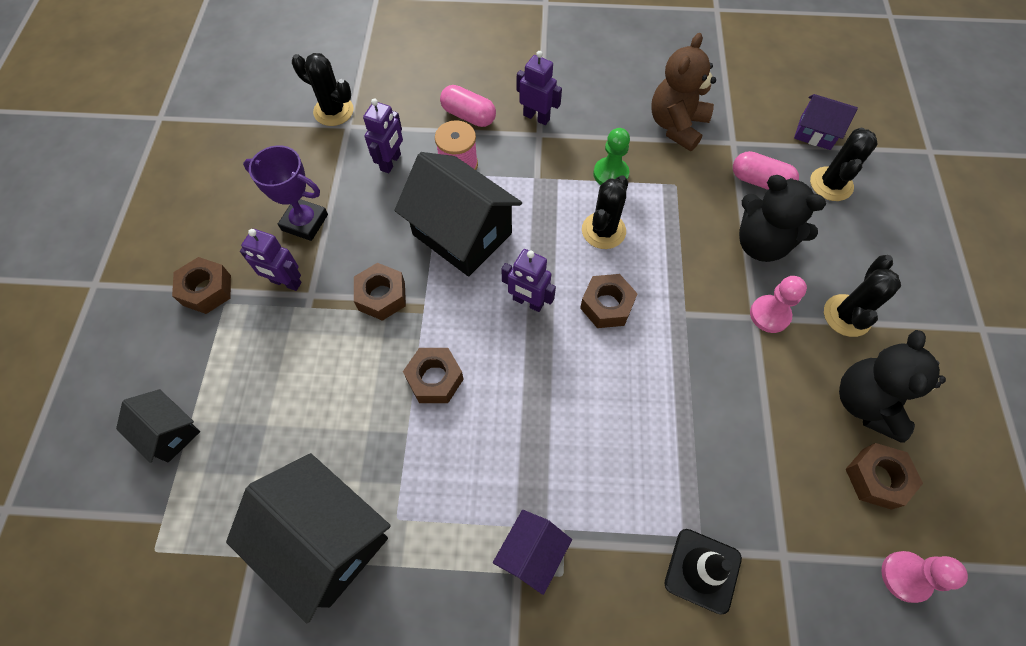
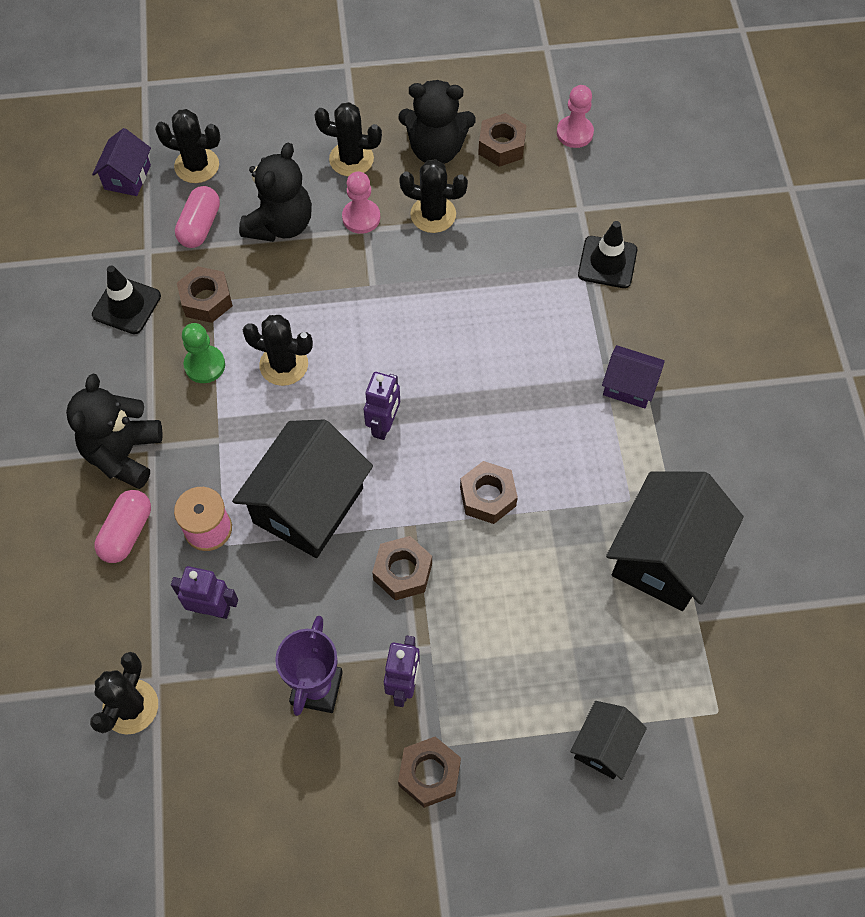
camera: 100 degrees left, 0 degrees up
(536, 117) = (124, 453): purple robot -> black teddy bear
(606, 305) = (375, 353): brown nut -> brown nut (206, 300)
(676, 126) = (126, 305): brown teddy bear -> black traffic cone
(774, 385) = (433, 214): none -> black cactus

